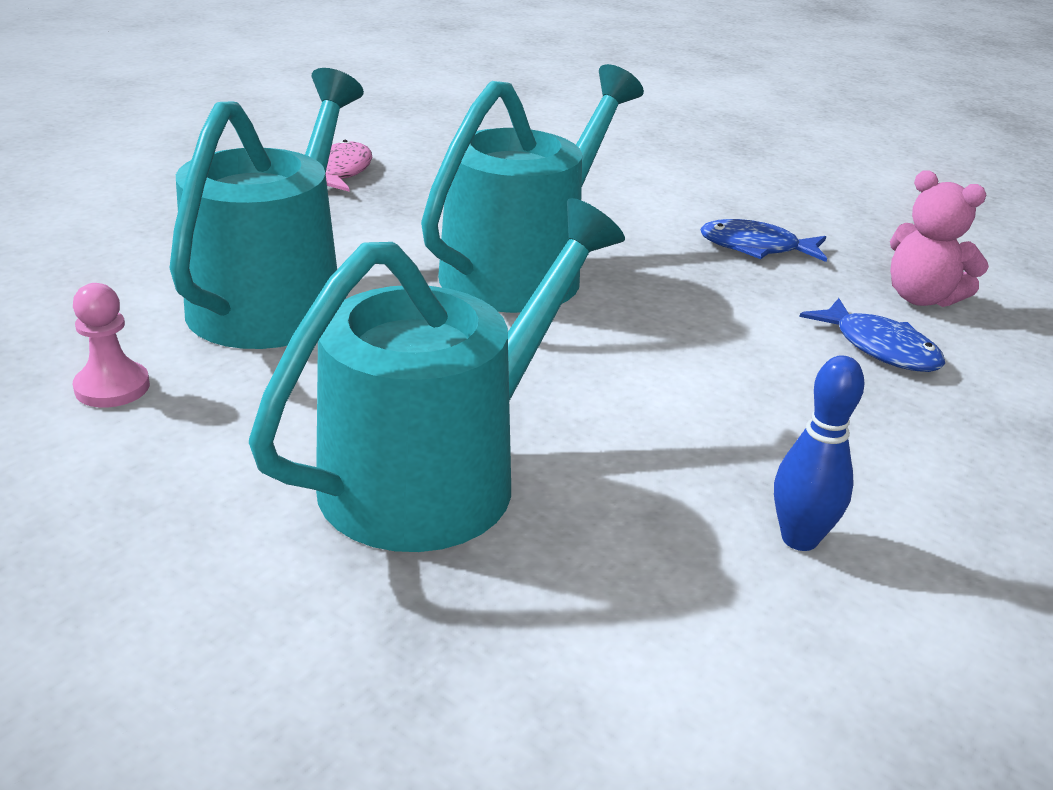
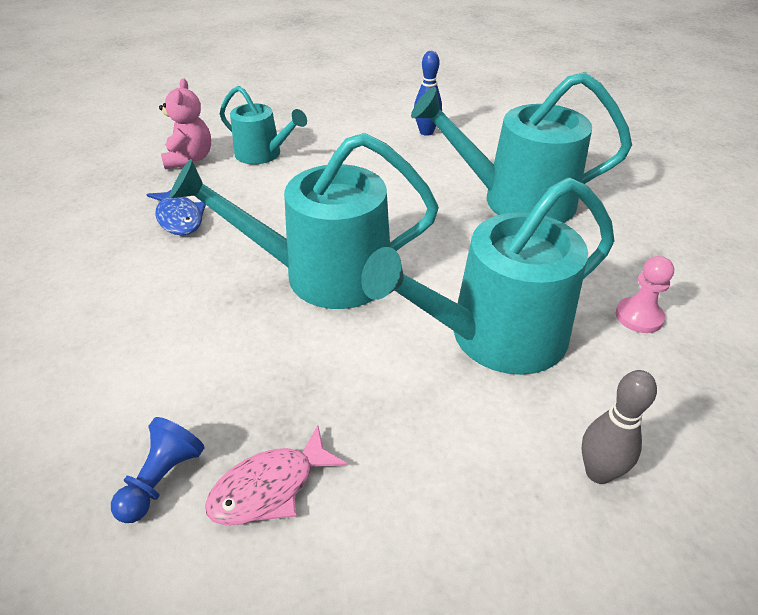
camera: 130 degrees left, 10 degrees up
(96, 256) = (598, 472): none -> grey bowling pin
(412, 153) = (162, 479): none -> blue pawn
(880, 348) = (263, 154): blue fish -> turquoise watering can

